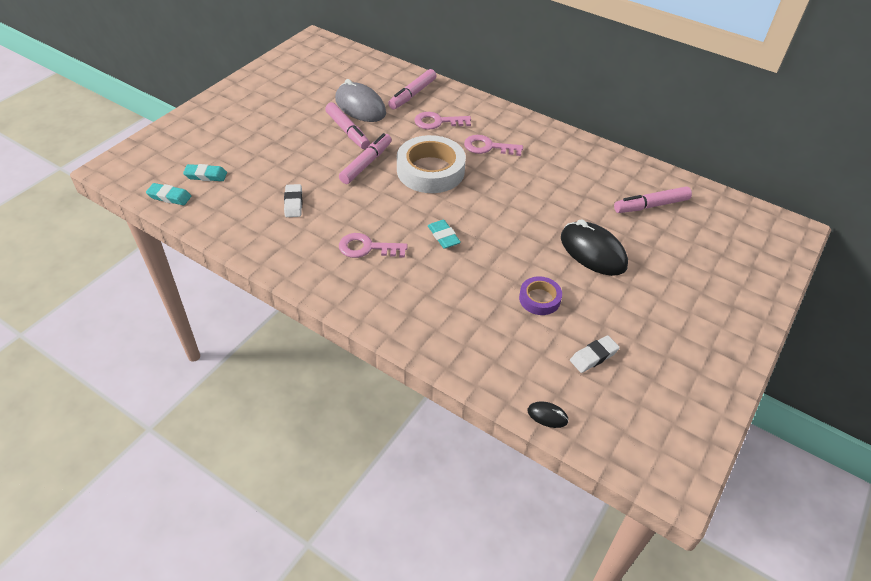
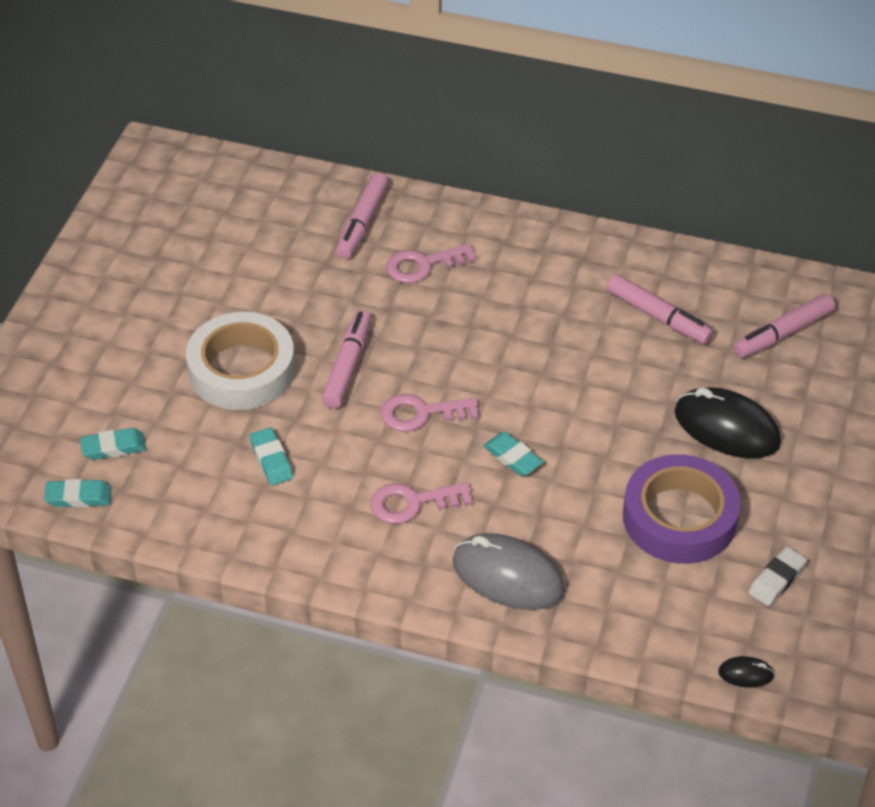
camera: 15 degrees left, 0 degrees up
(293, 203) = (271, 460): white eraser -> turquoise eraser
(347, 131) = (292, 316): pink marker -> pink marker (658, 317)
(360, 106) = (290, 266): grey mouse -> grey mouse (508, 576)
(430, 170) = (448, 354): white tape -> white tape (242, 369)
(488, 147) = (517, 292): pink key -> pink key (421, 413)
(539, 299) = (679, 517): purple tape -> purple tape, size x1.94

